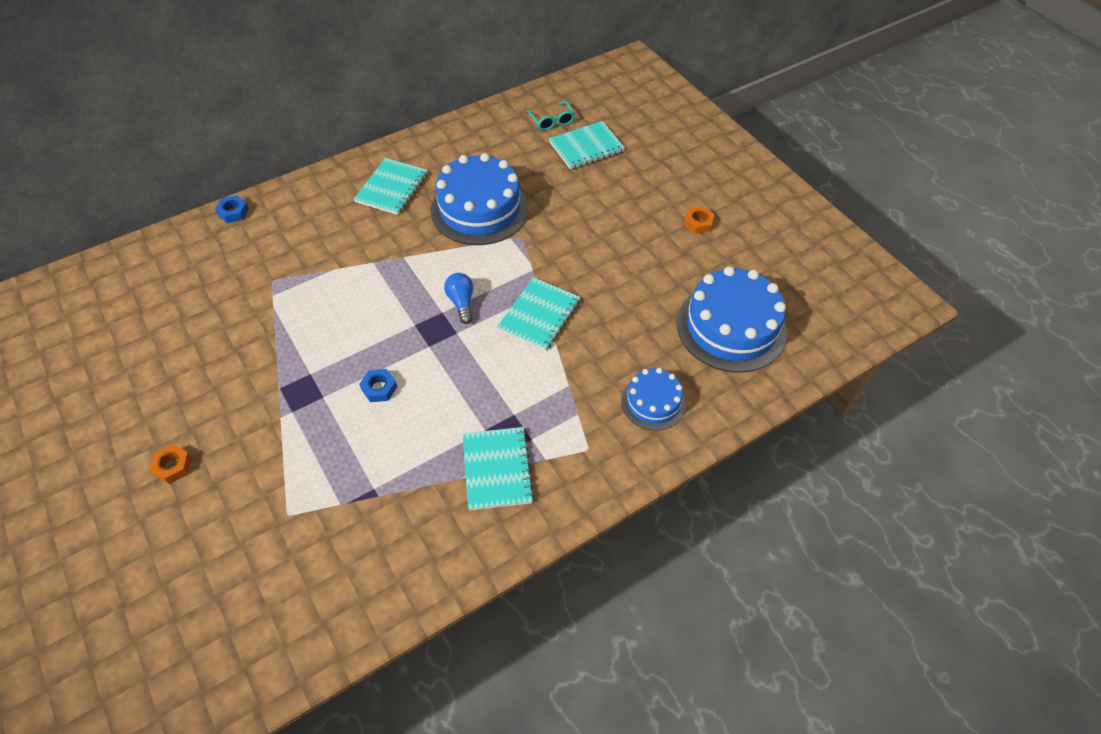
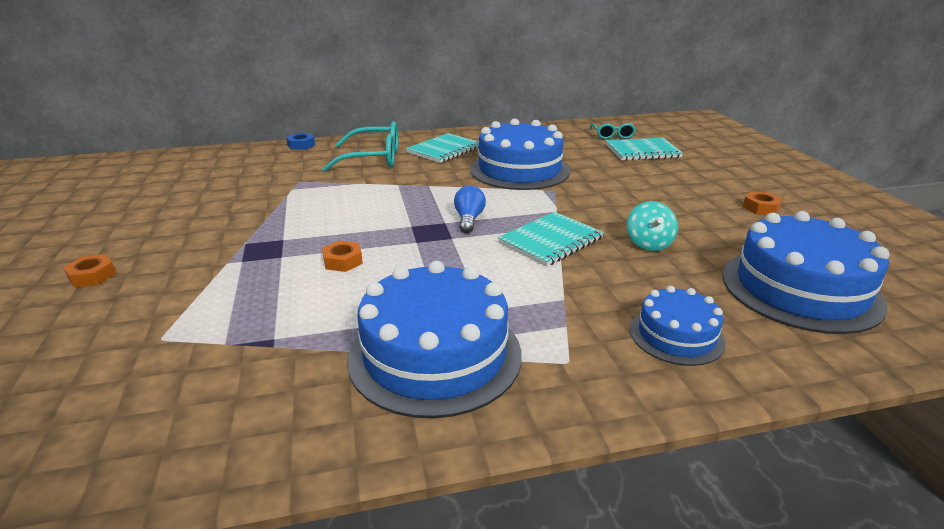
camera: 20 degrees right, 25 degrees down
(326, 221) = (373, 158): none -> turquoise glasses
(379, 388) = (343, 261): blue nut -> orange nut
(497, 469) = (435, 354): turquoise notebook -> blue cake
(617, 299) = (648, 244): none -> turquoise spinning top

